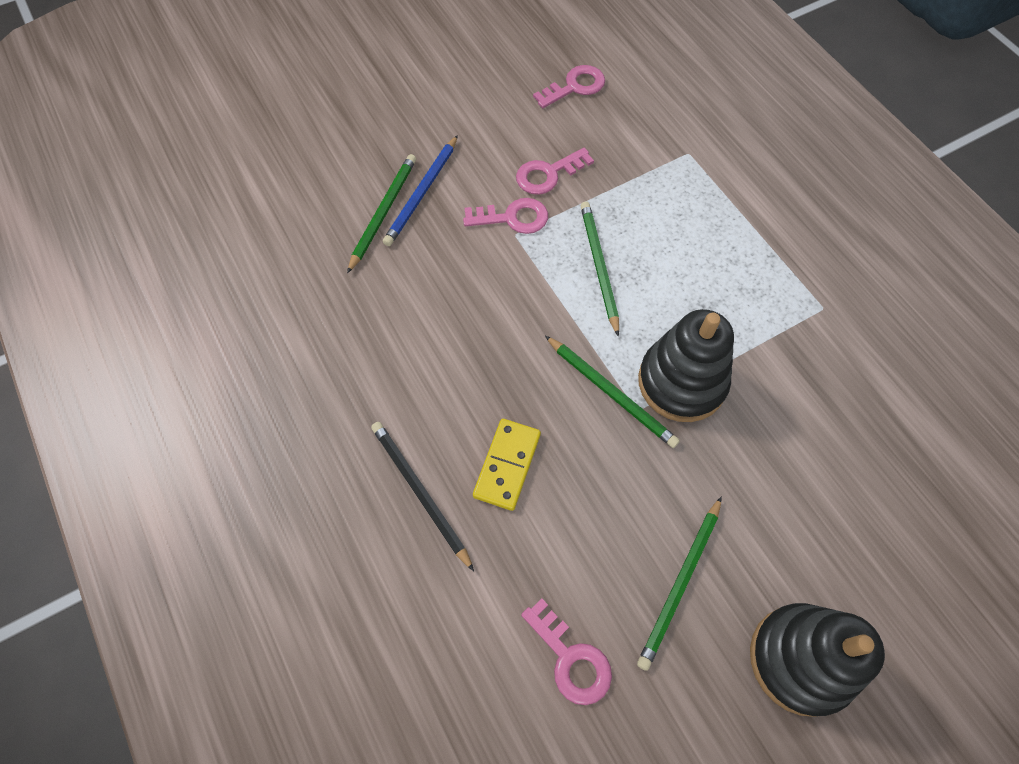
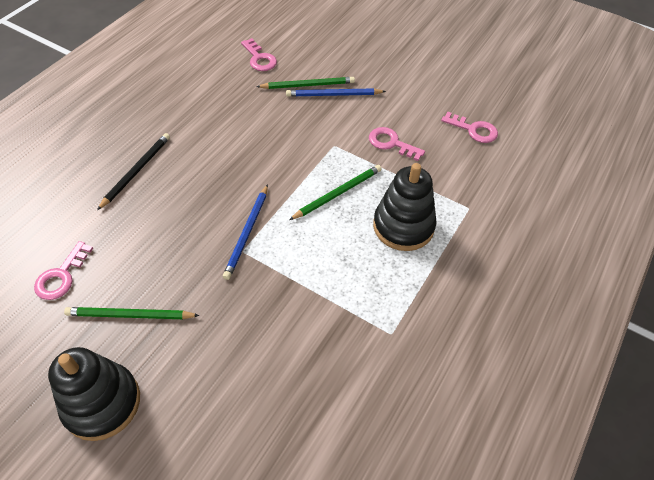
camera: 60 degrees right, 10 degrees down
(507, 465) = (171, 201): yellow domino -> none
(513, 218) = (345, 140): pink key -> pink key (259, 59)
(611, 393) = (247, 233): green pencil -> blue pencil
(681, 382) = (276, 267): black stacking toy -> black stacking toy (403, 226)

